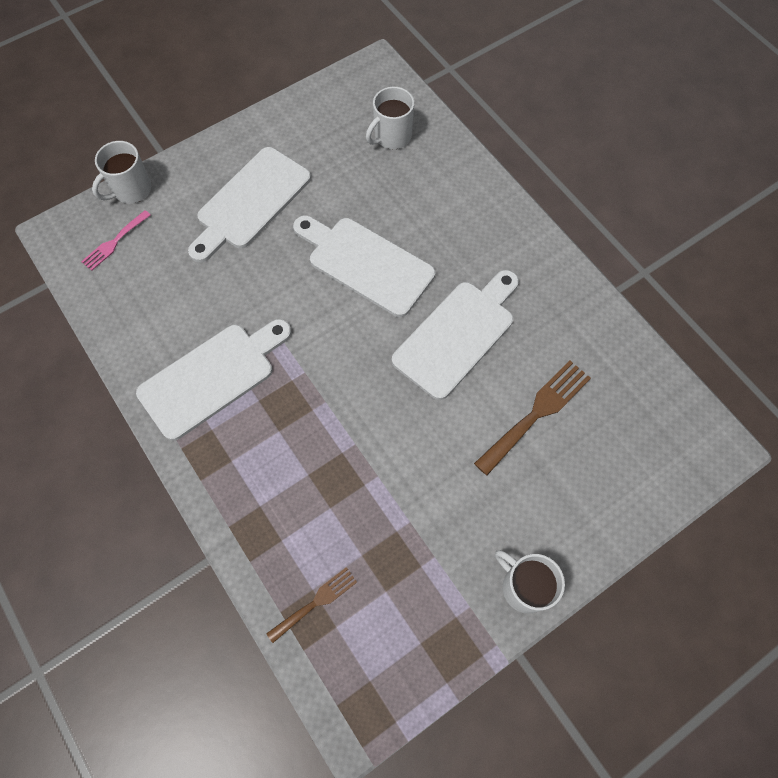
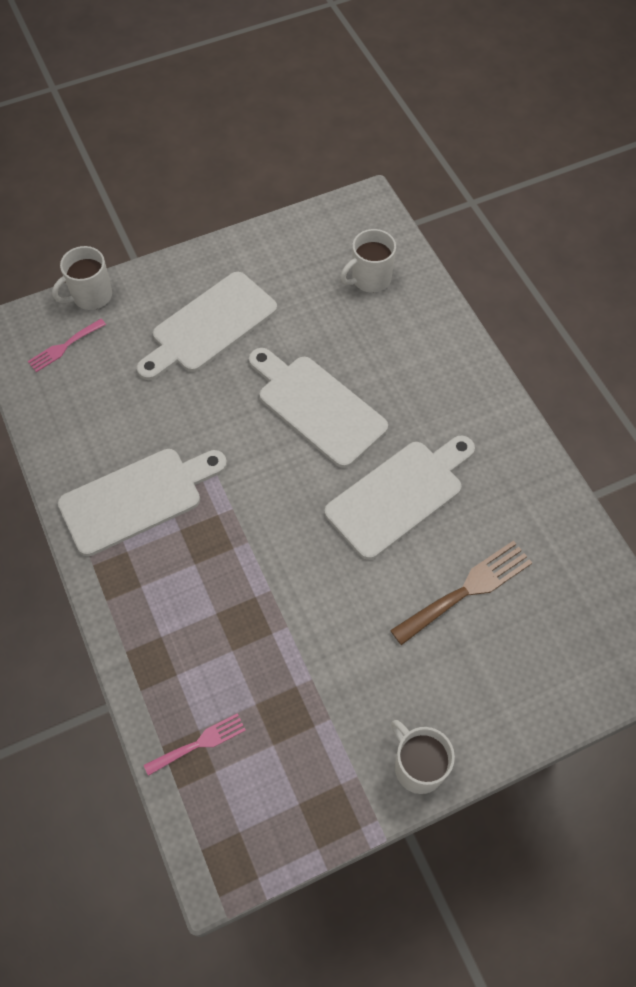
camera: 10 degrees right, 5 degrees down
(316, 602) = (199, 743): brown fork -> pink fork

